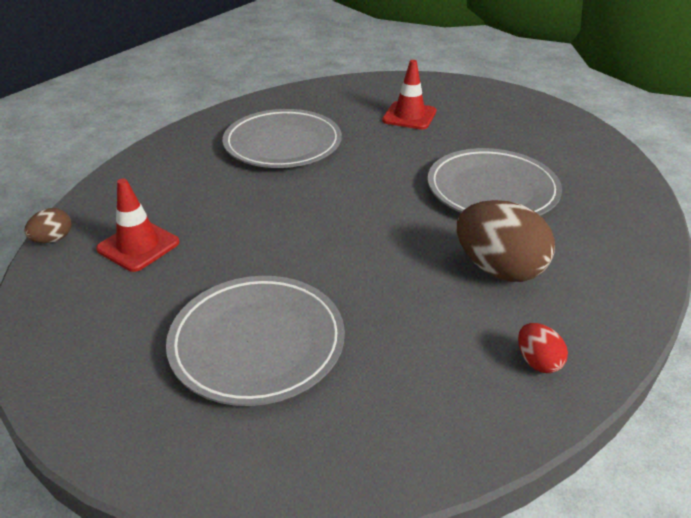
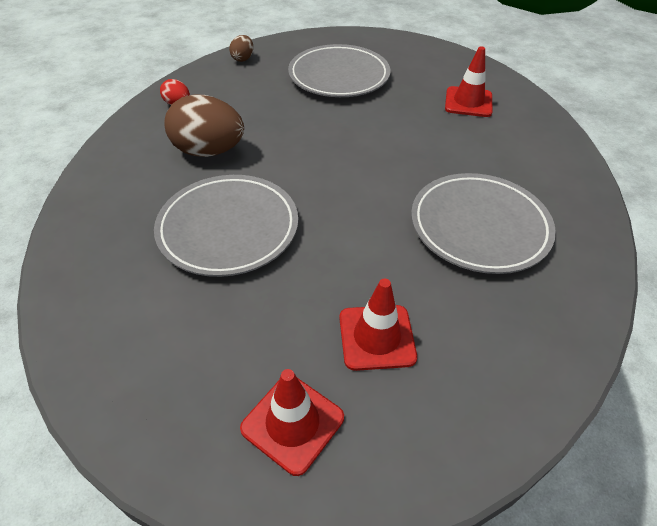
camera: 155 degrees right, 10 degrees up
(53, 239) = (525, 92): brown egg -> brown egg (243, 59)
(476, 102) = (292, 423): none -> red traffic cone

